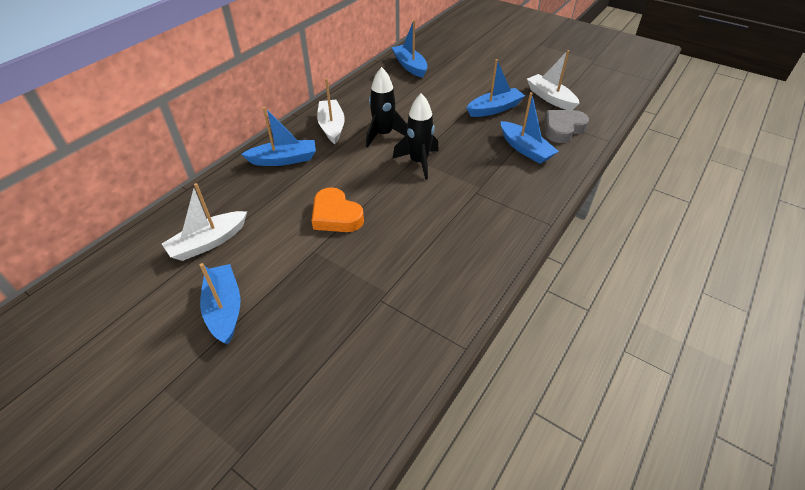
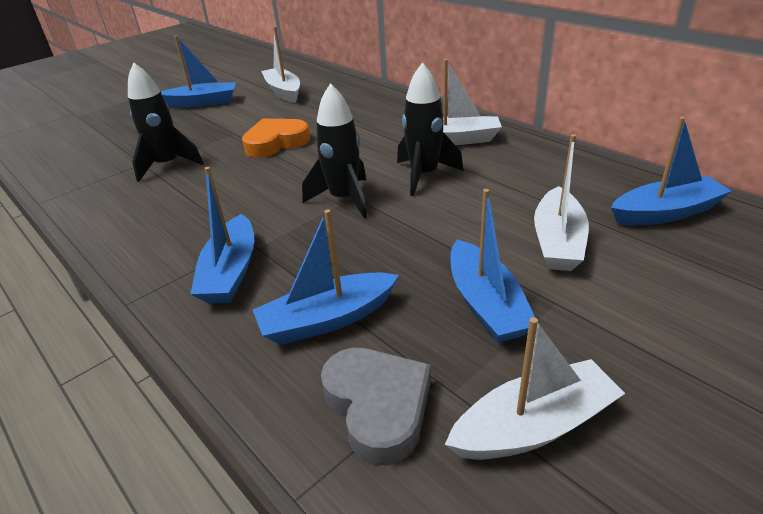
camera: 105 degrees right, 10 degrees down
(284, 159) = (391, 115): blue boat -> blue boat (231, 272)
(383, 276) = (167, 165): none -> black rocket
(442, 92) = (558, 241): none -> white boat

